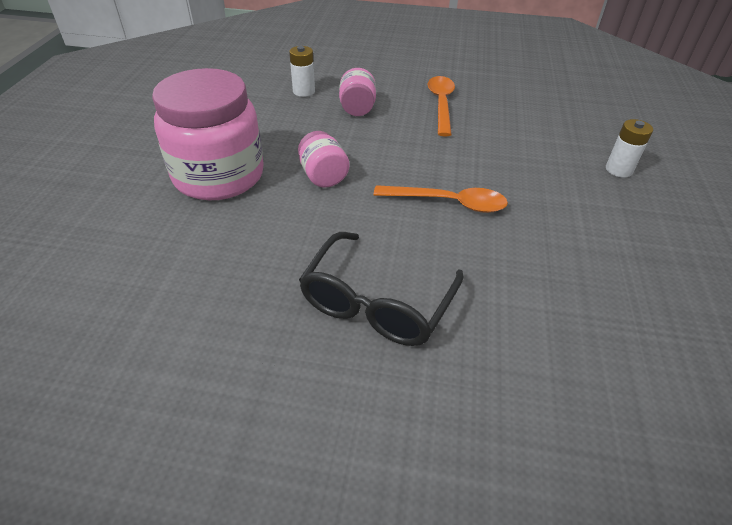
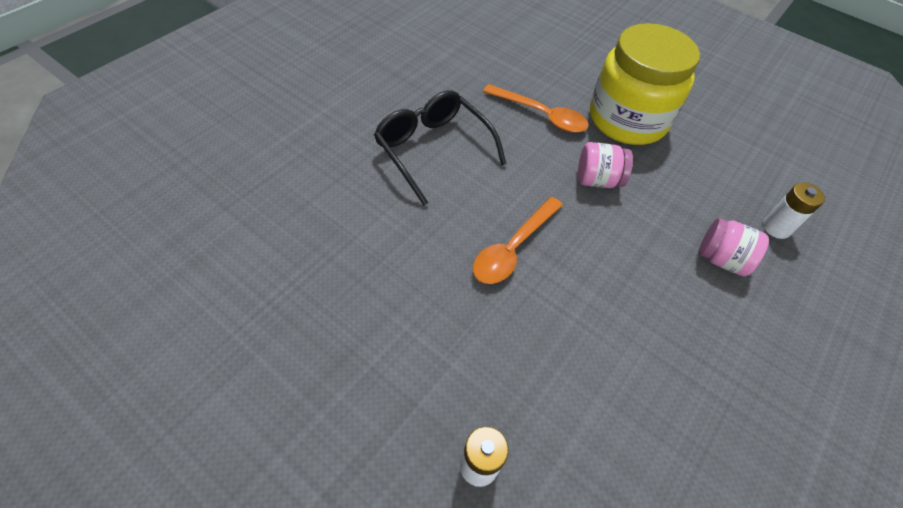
camera: 115 degrees right, 10 degrees up
(219, 176) = (627, 120): pink jar -> yellow jar
(441, 104) = (711, 354): orange spoon -> orange spoon (541, 115)

